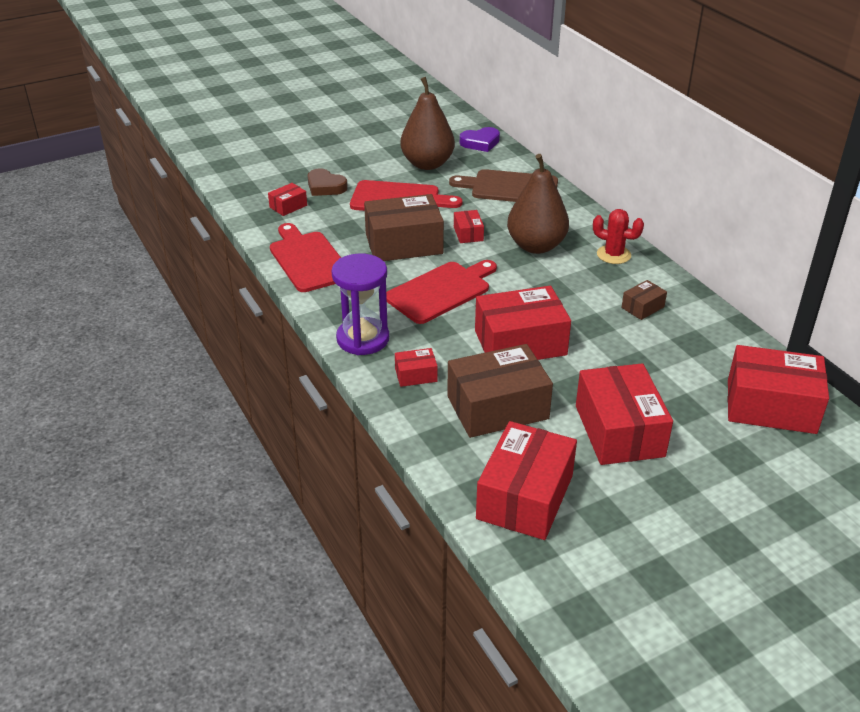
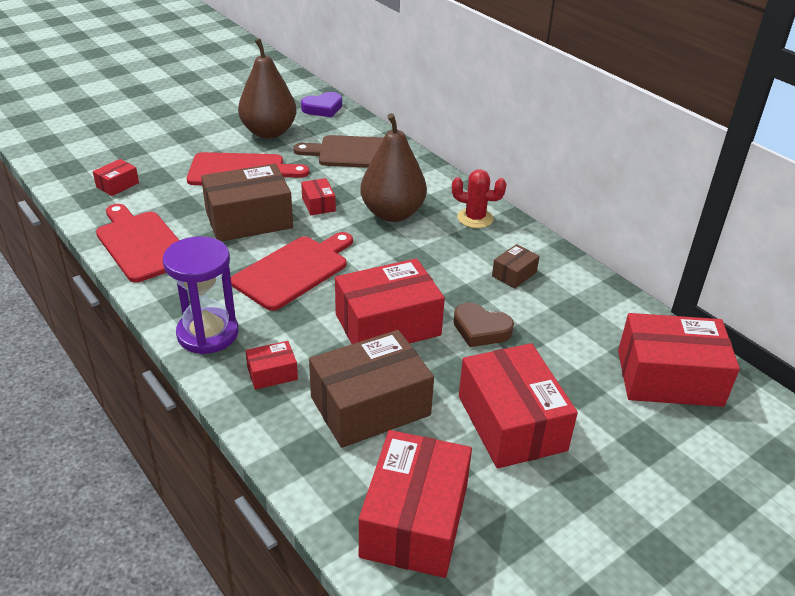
camera: 10 degrees left, 0 degrees up
(325, 187) = (159, 161): brown heart -> brown heart (481, 329)

